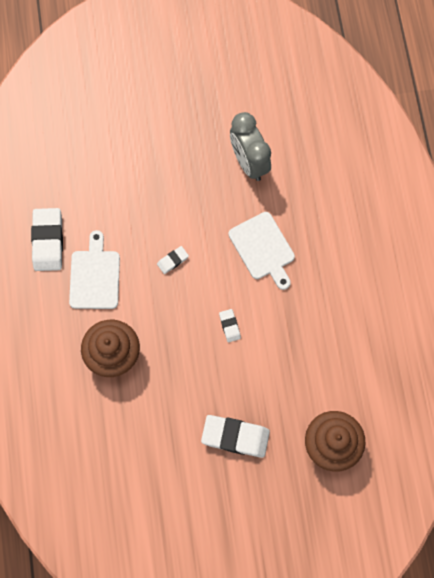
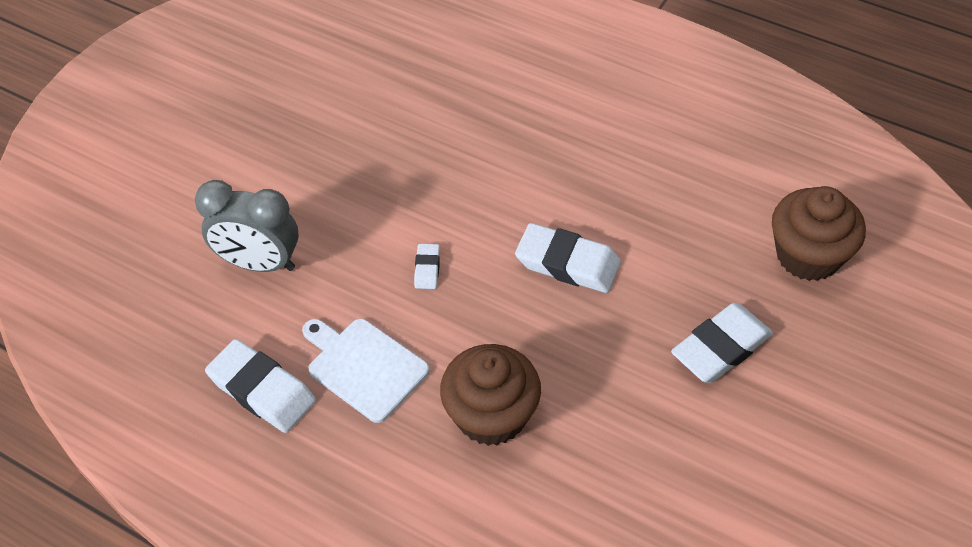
camera: 50 degrees left, 20 degrees down
(229, 326) = (567, 263): white eraser -> white eraser, size x2.03
(249, 162) = (381, 120): grey clock -> grey clock (259, 263)
(263, 248) = (500, 172): white cutting board -> none

